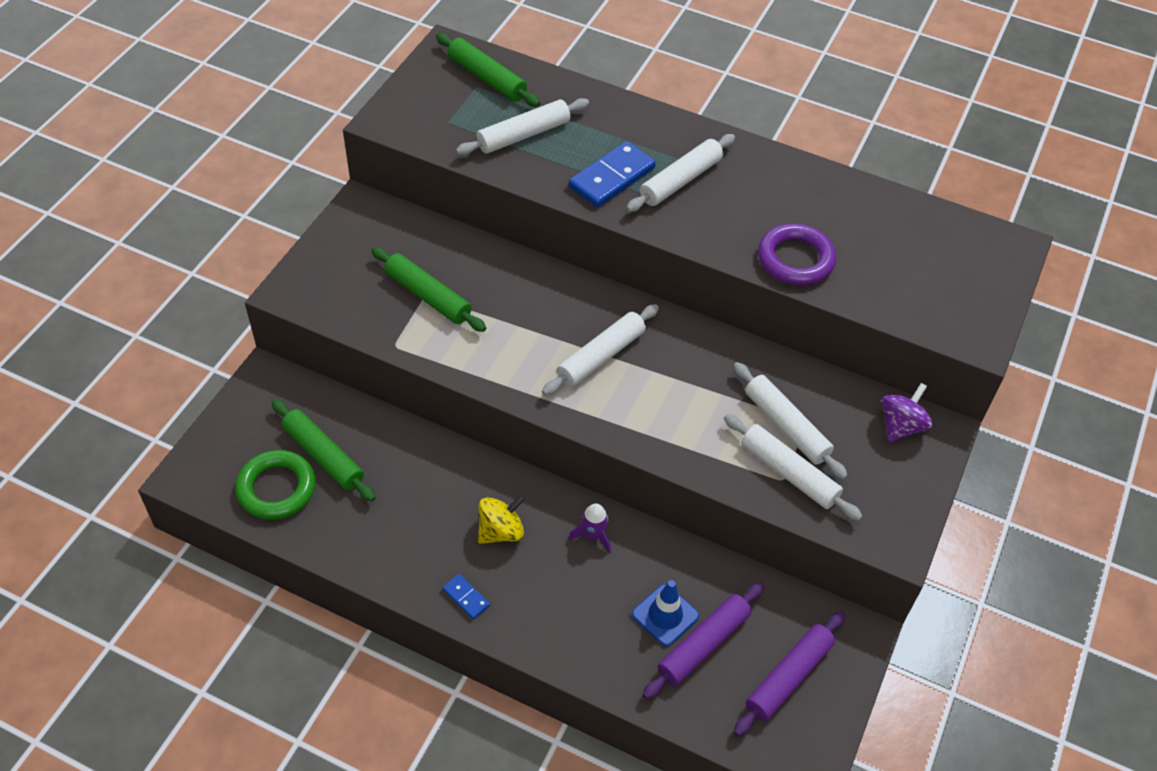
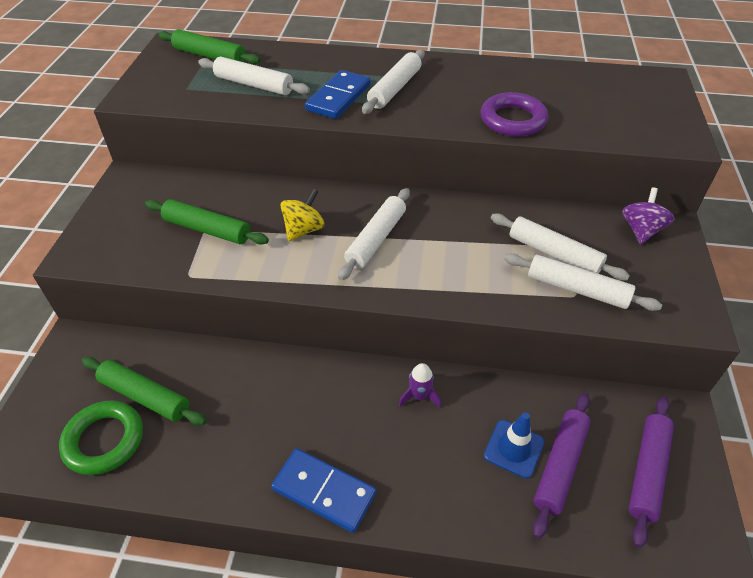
camera: 15 degrees left, 5 degrees down
(466, 597) = (324, 491): blue domino -> blue domino, size x2.01
(501, 531) = (335, 417): yellow spinning top -> yellow spinning top (303, 230)
(523, 135) = (254, 85): white rolling pin -> white rolling pin turned 75 degrees clockwise

